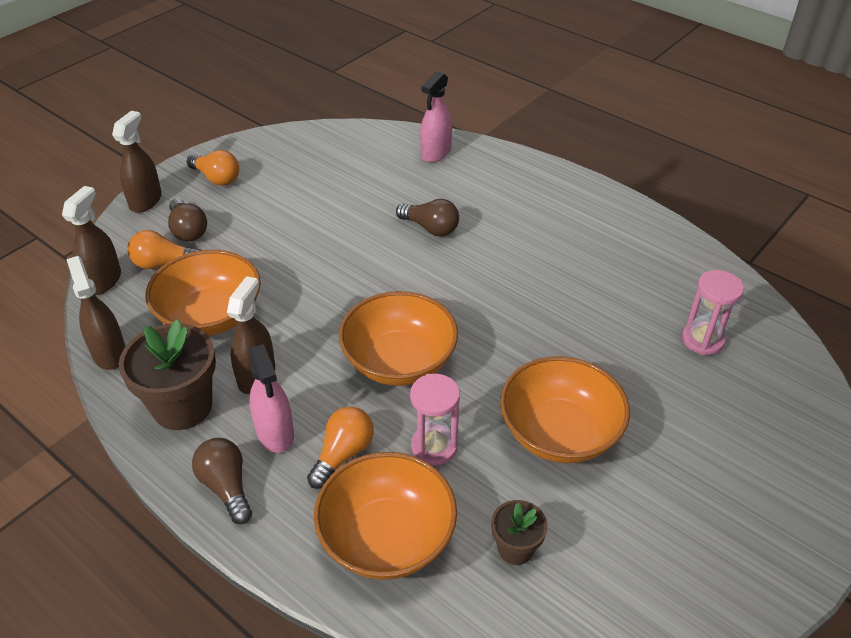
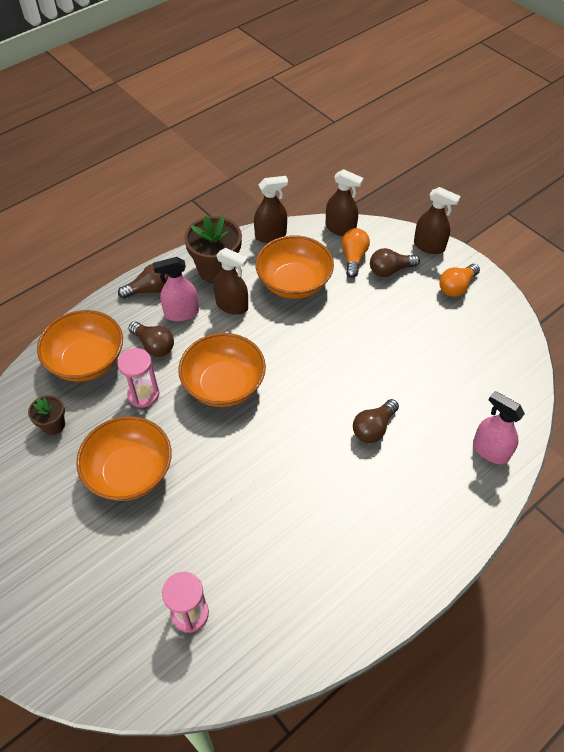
camera: 100 degrees right, 10 degrees up
(343, 454) = (154, 345): orange light bulb -> brown light bulb

